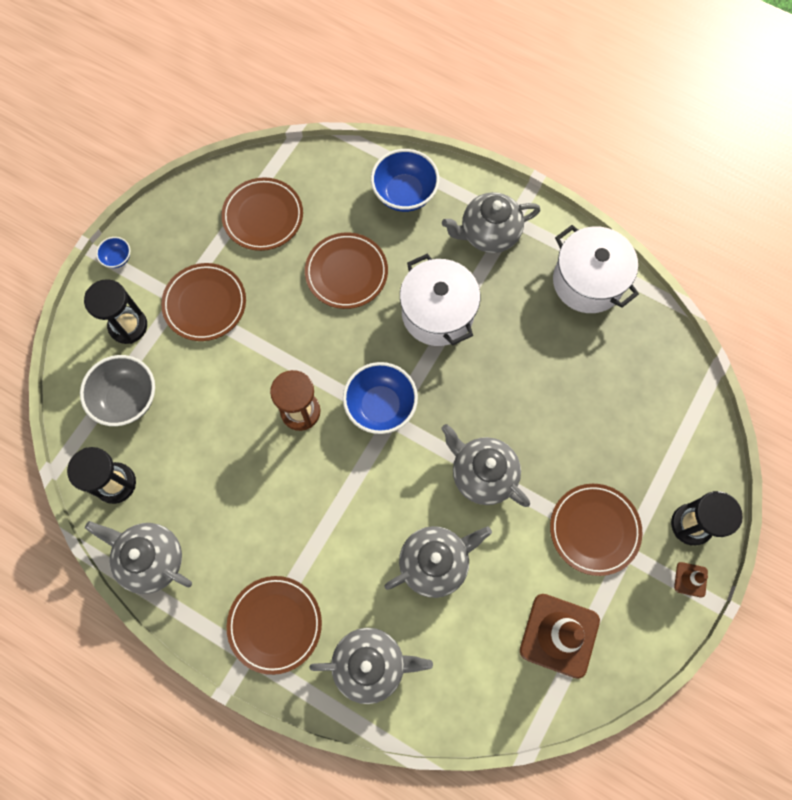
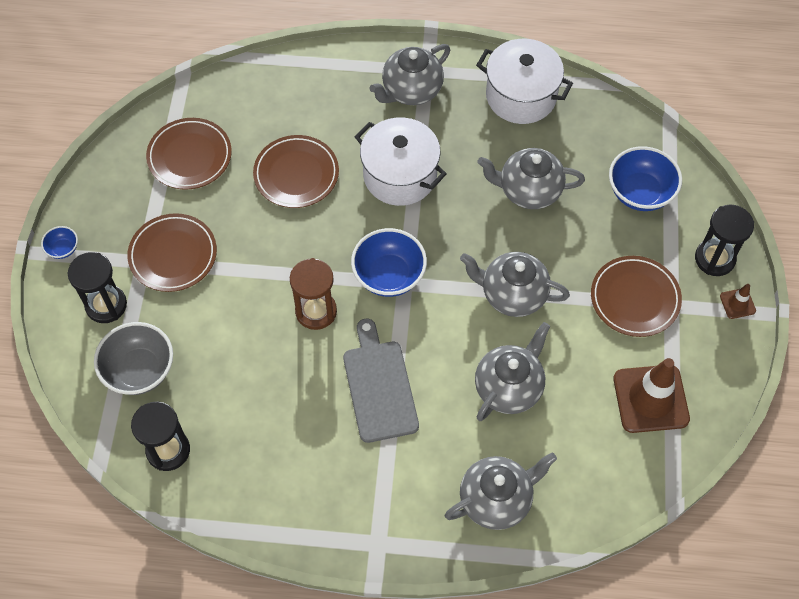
camera: 25 degrees left, 10 degrees down
(151, 559) = (239, 502): grey teapot -> grey teapot (528, 191)
(275, 624) = (389, 505): brown plate -> none
(320, 508) = (379, 386): none -> grey cutting board
(404, 193) = (315, 85): blue bowl -> blue bowl (640, 193)

